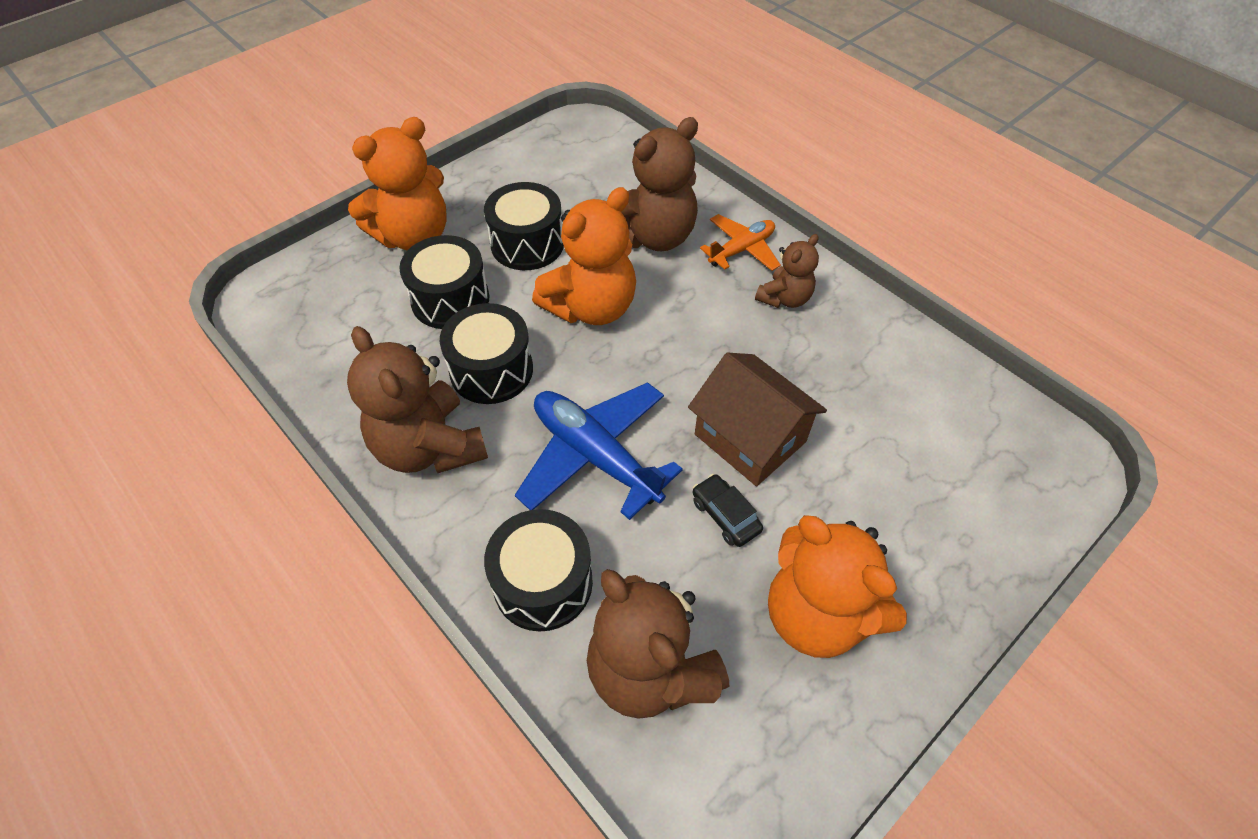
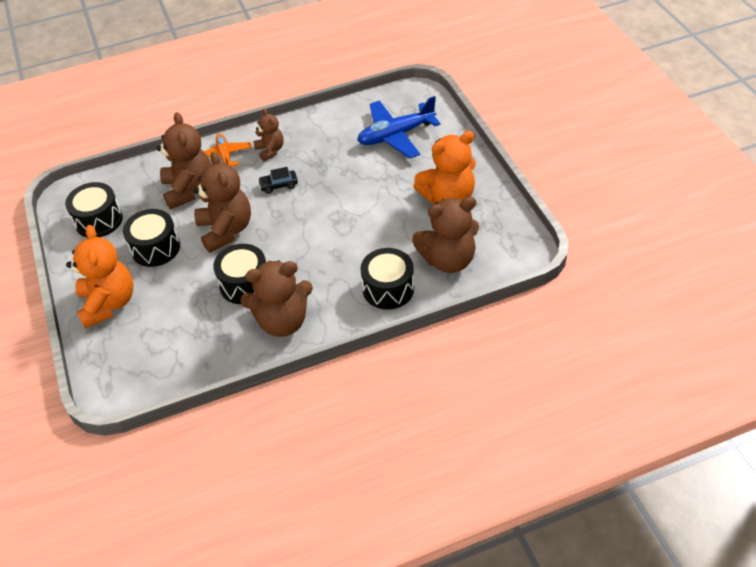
camera: 65 degrees left, 5 degrees down
(450, 299) = (177, 294): black drum -> black drum (98, 220)
(591, 307) = (226, 230): orange teddy bear -> brown teddy bear
(595, 456) = (326, 252): blue plane -> blue plane (396, 135)
(725, 515) = (386, 212): black car -> black car (278, 185)
(750, 438) = (348, 191): brown house -> none

